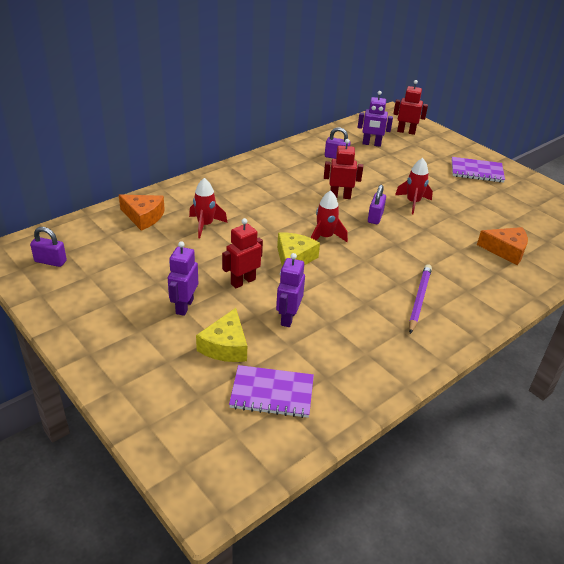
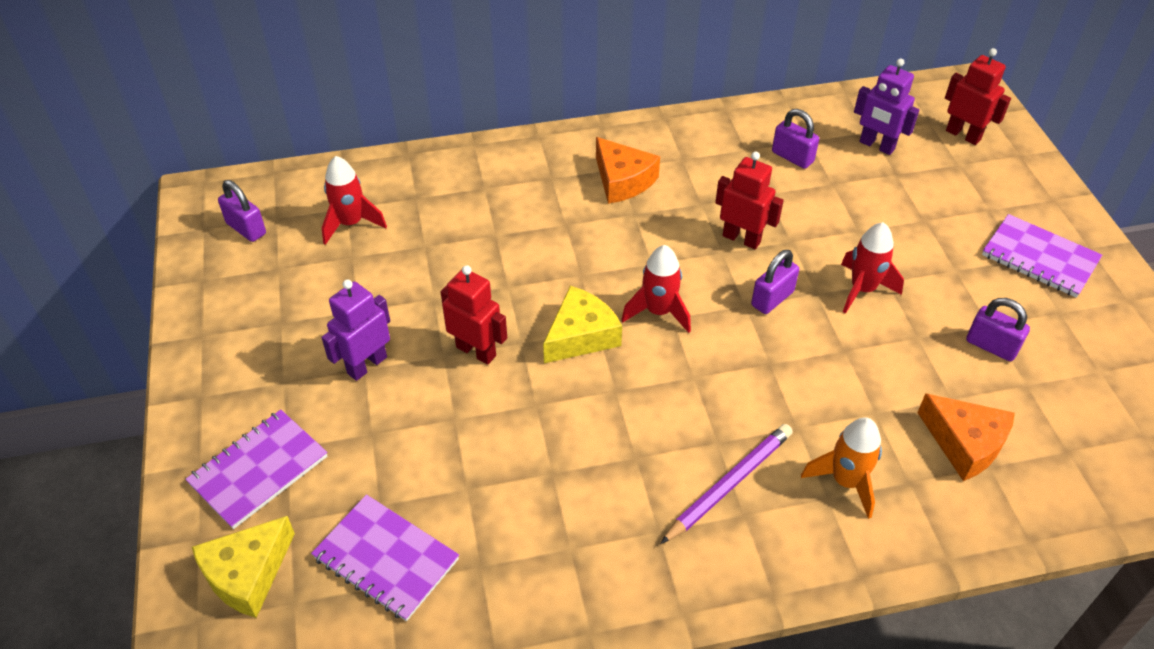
camera: 30 degrees right, 10 degrees up
(143, 217) = (413, 189): orange cheese -> orange cheese (622, 180)
(159, 377) = (258, 470): none -> purple notebook
(205, 225) = (490, 231): red rocket -> red rocket (351, 223)
(225, 346) = (377, 454): yellow cheese -> yellow cheese (247, 574)
(243, 281) = (476, 351): red robot -> red robot turned 45 degrees clockwise
(288, 318) = (497, 439): purple robot -> none
(469, 281) = (845, 481): none -> orange rocket
(485, 210) = (991, 346): none -> purple padlock

